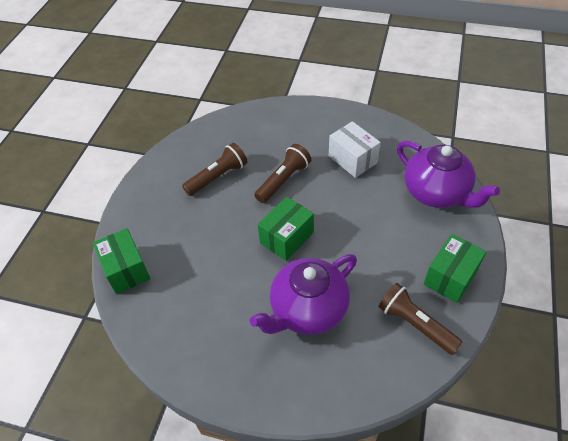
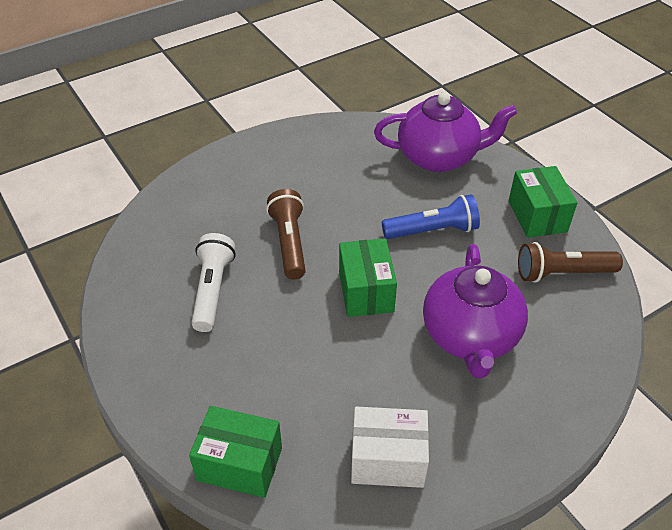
camera: 50 degrees left, 5 degrees down
(218, 177) = (212, 290): brown flashlight -> white flashlight
(352, 159) = (330, 178): white box -> white box (388, 460)
(370, 234) = (433, 230): none -> blue flashlight

